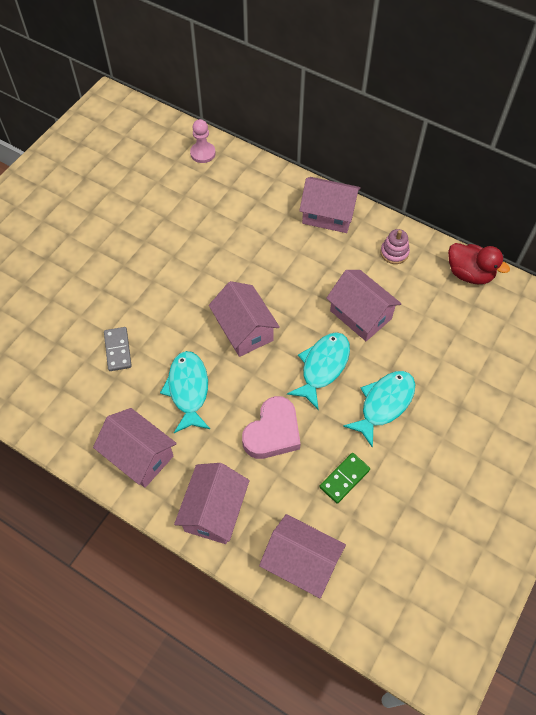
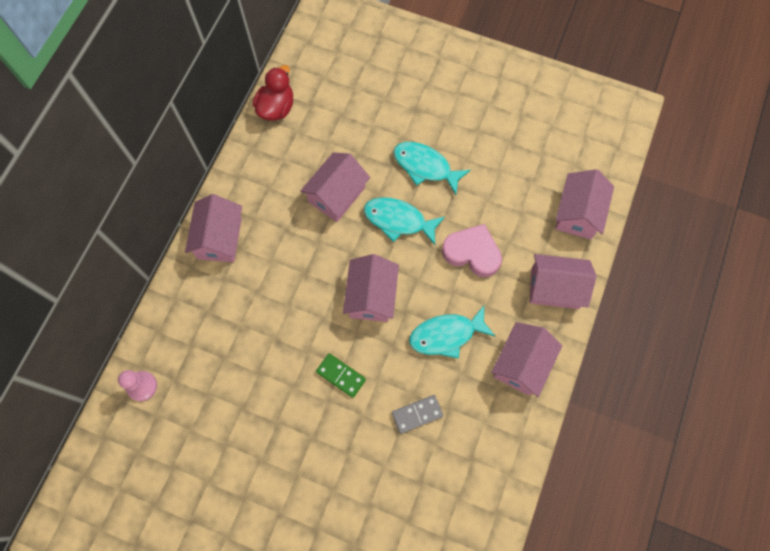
camera: 100 degrees left, 10 degrees up
(244, 329) = (371, 296): pink house -> pink house turned 45 degrees counterclockwise
(344, 478) = (500, 190): green domino -> green domino (341, 376)
(394, 253) = (260, 172): pink stacking toy -> none

